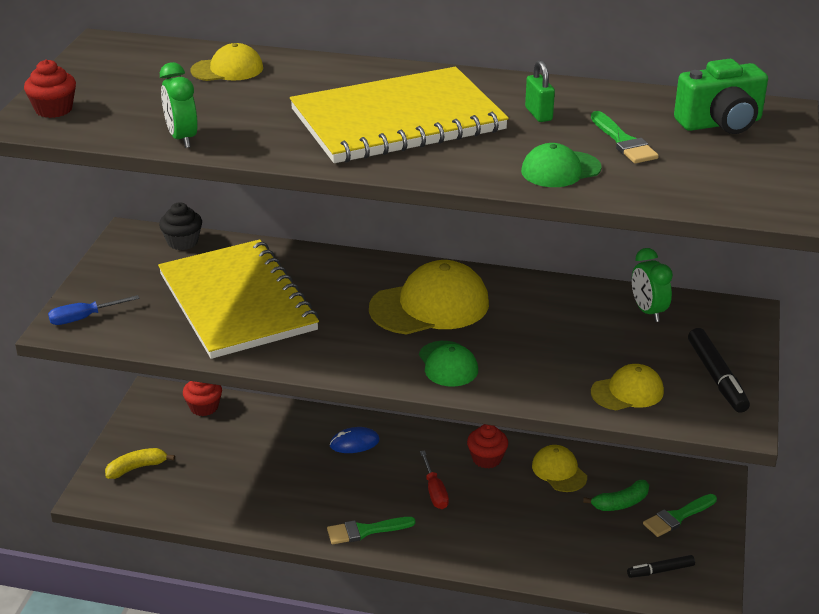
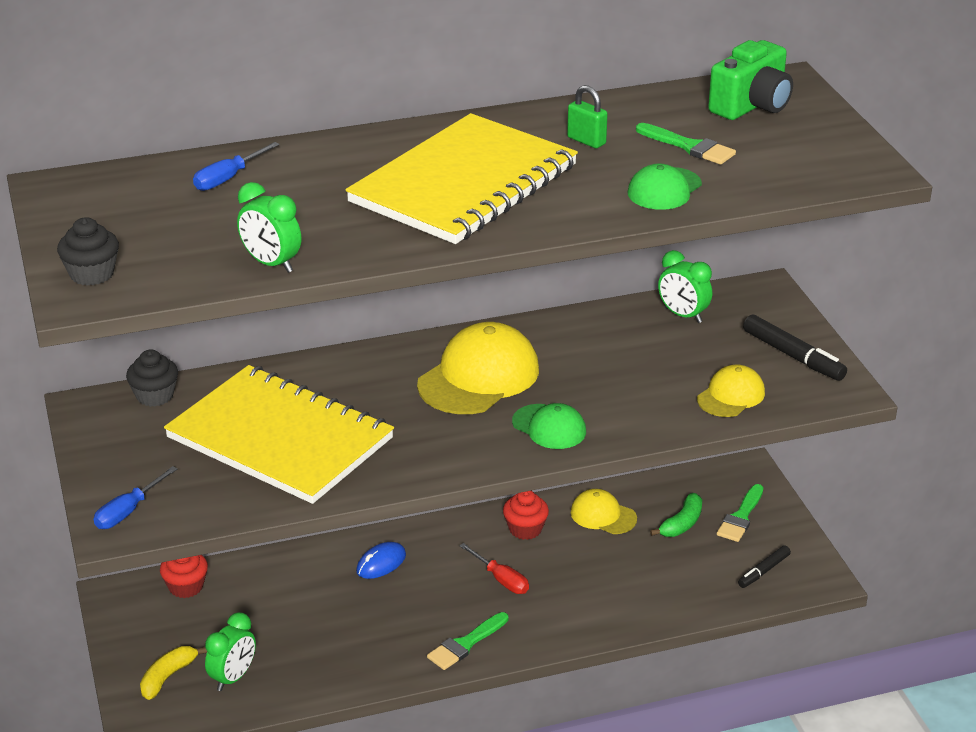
camera: 30 degrees left, 0 degrees up
(54, 109) = (92, 274): red cupcake -> black cupcake
(179, 487) = (233, 678): none -> green clock
(227, 69) = (228, 178): yellow cap -> blue screwdriver

